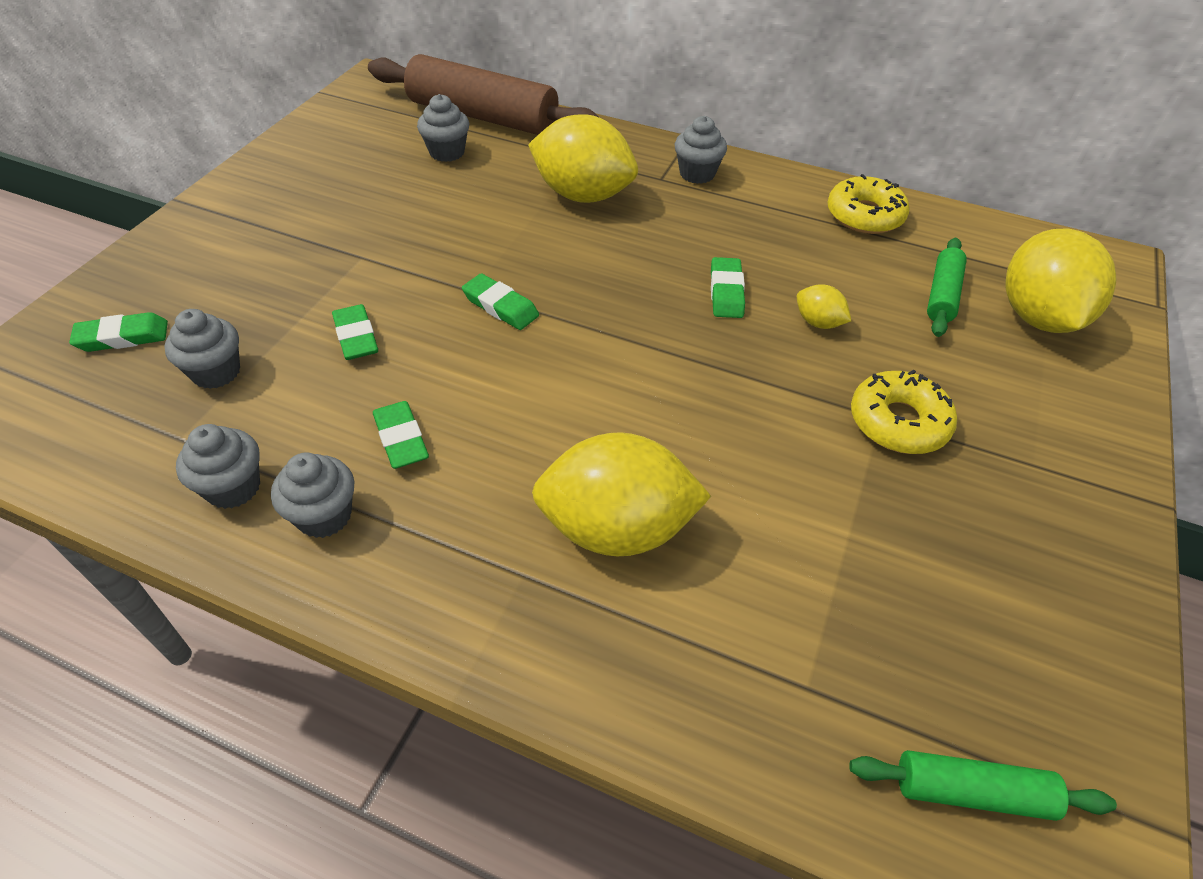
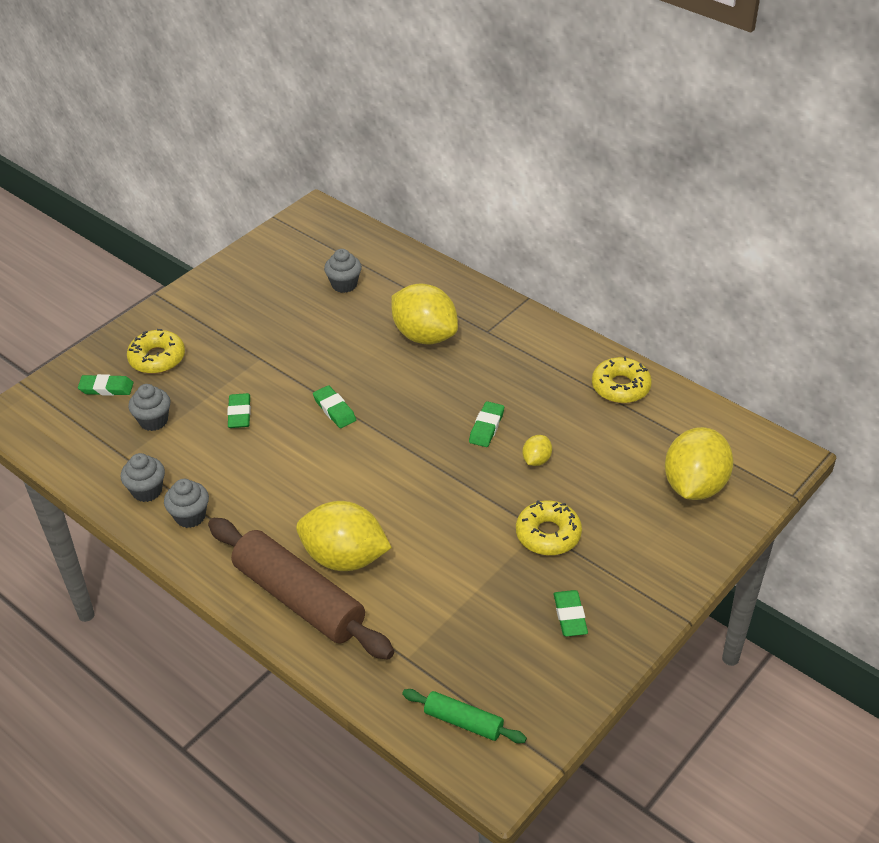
camera: 20 degrees right, 5 degrees down
(199, 281) = (157, 358): none -> yellow donut
(401, 439) = (245, 482): green eraser -> green eraser (570, 616)
(483, 116) = (381, 257): brown rolling pin -> brown rolling pin (299, 599)
(697, 174) = (515, 331): grey cupcake -> none
(818, 322) = (536, 460): yellow lemon -> yellow lemon turned 60 degrees clockwise
(942, 295) = (636, 457): green rolling pin -> none

